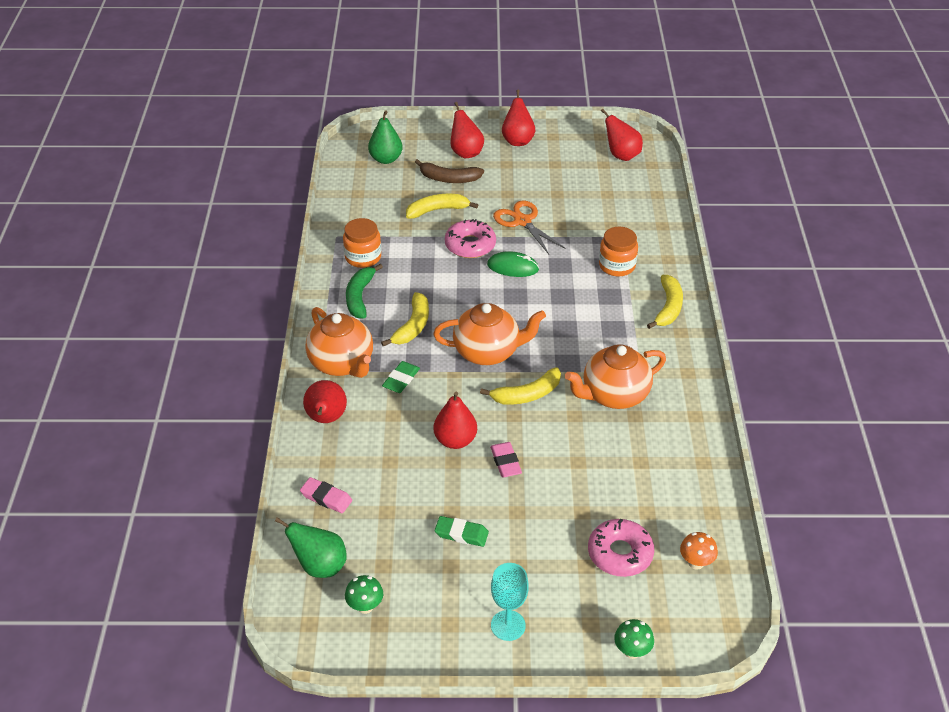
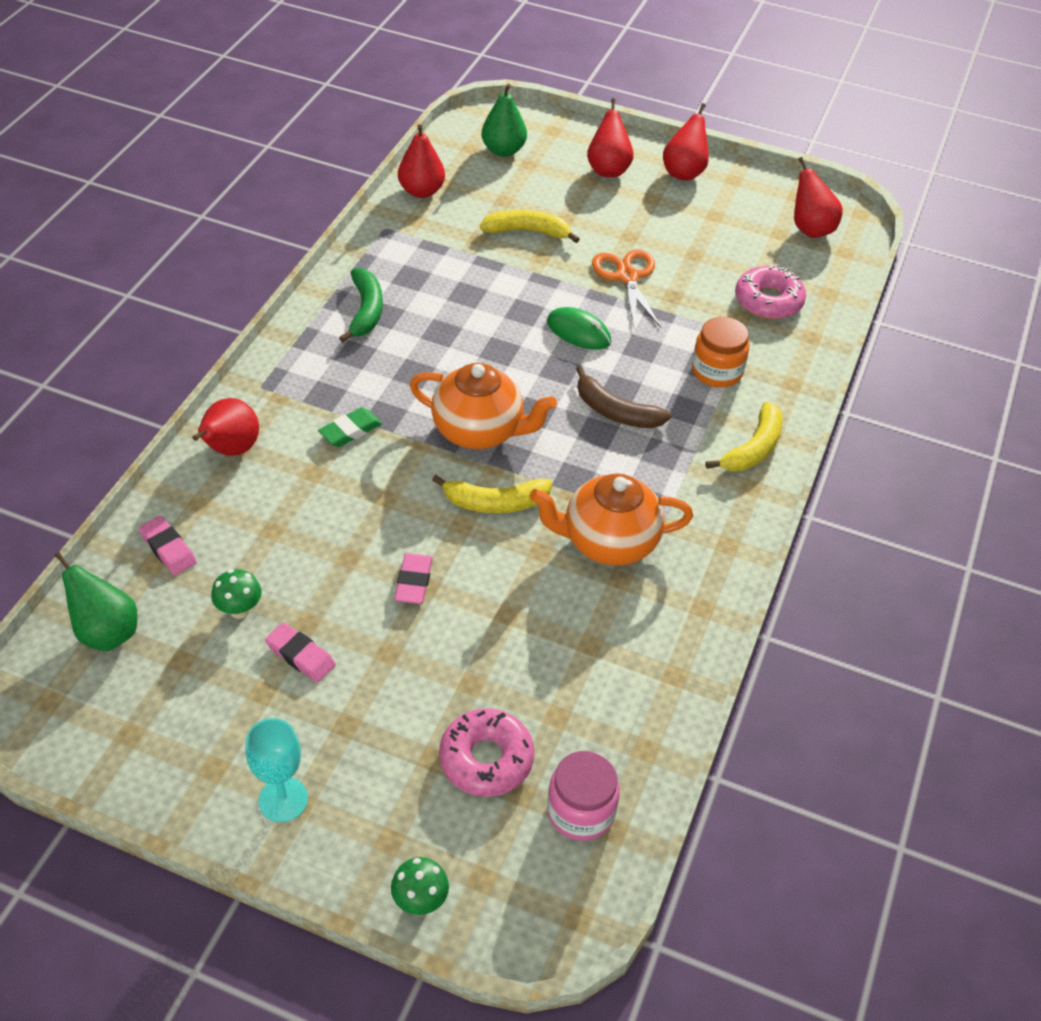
camera: 20 degrees right, 5 degrees up
(342, 364) = (292, 387): orange teapot -> none
(360, 297) = (366, 311): green banana -> green banana turned 150 degrees clockwise
(363, 257) = (400, 263): orange jar -> none
(365, 606) = (126, 705): green mushroom -> green mushroom (239, 610)
(412, 326) = (407, 368): yellow banana -> none
(449, 179) = (566, 196): brown banana -> brown banana (615, 411)
(455, 440) = (368, 531): red pear -> red pear (421, 191)
(461, 534) = (300, 655): green eraser -> pink eraser
(470, 245) = (541, 287): pink donut -> pink donut (768, 301)
(696, 563) = (580, 811): orange mushroom -> pink jar

